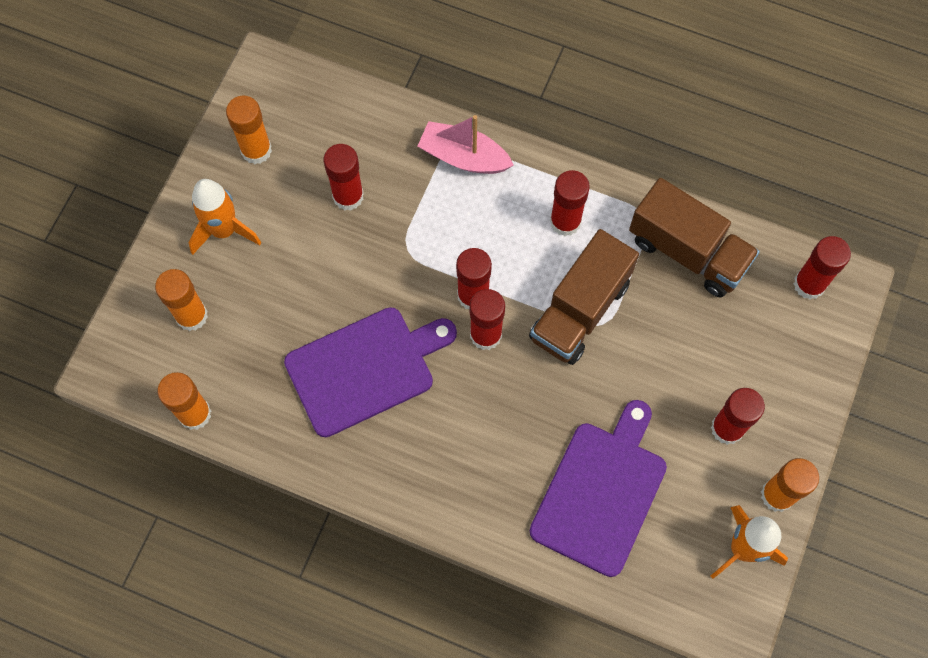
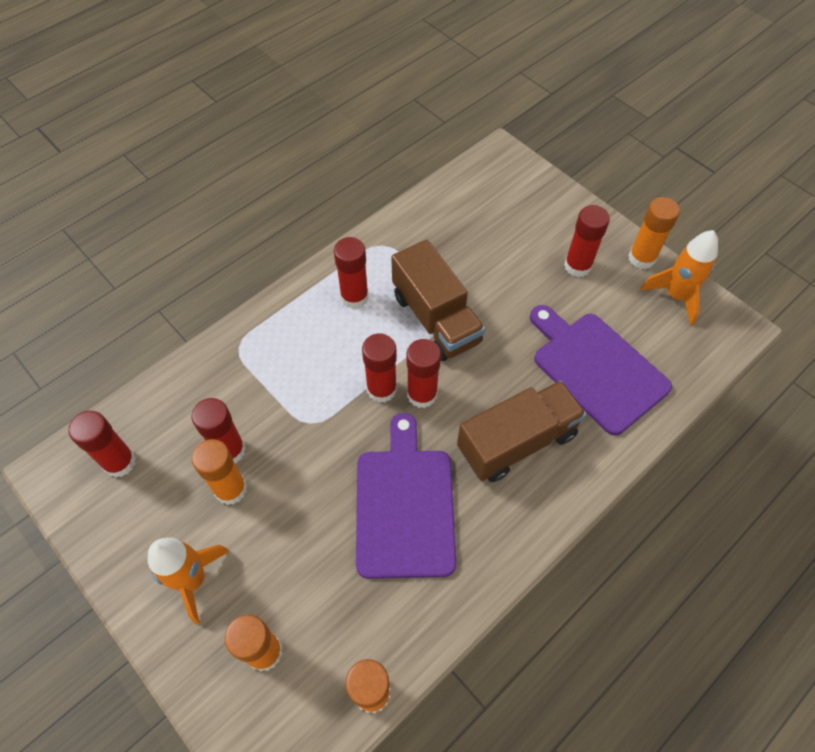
camera: 65 degrees left, 10 degrees down
(256, 150) = (129, 513): orange glue stick -> orange glue stick (231, 489)
(463, 157) = (252, 344): pink boat -> none
(687, 251) = (425, 231): brown truck -> brown truck (517, 442)
(809, 284) = (489, 174): red glue stick -> red glue stick (120, 462)

